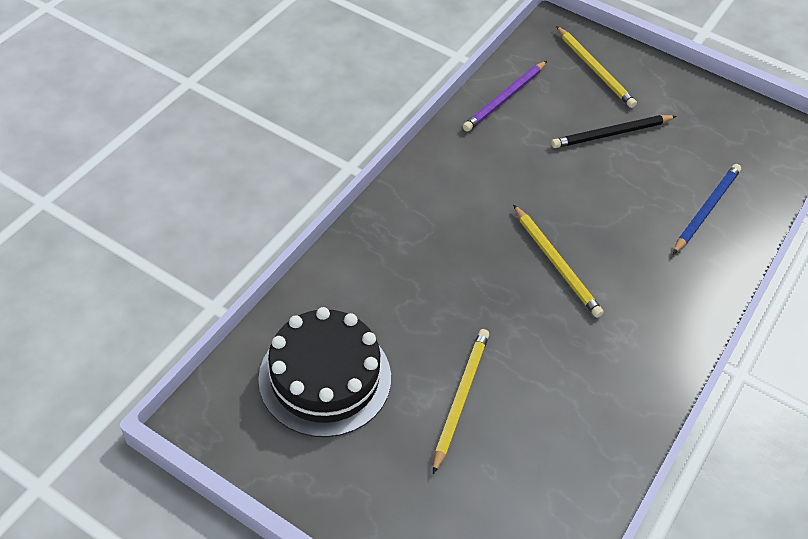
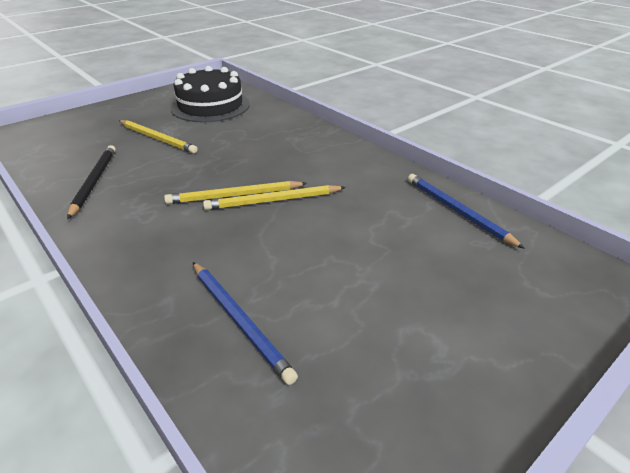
camera: 110 degrees right, 15 degrees down
(505, 98) = (457, 211): purple pencil -> blue pencil
(595, 69) = (520, 294): yellow pencil -> yellow pencil (273, 201)
(611, 134) = (391, 274): black pencil -> black pencil (94, 181)

